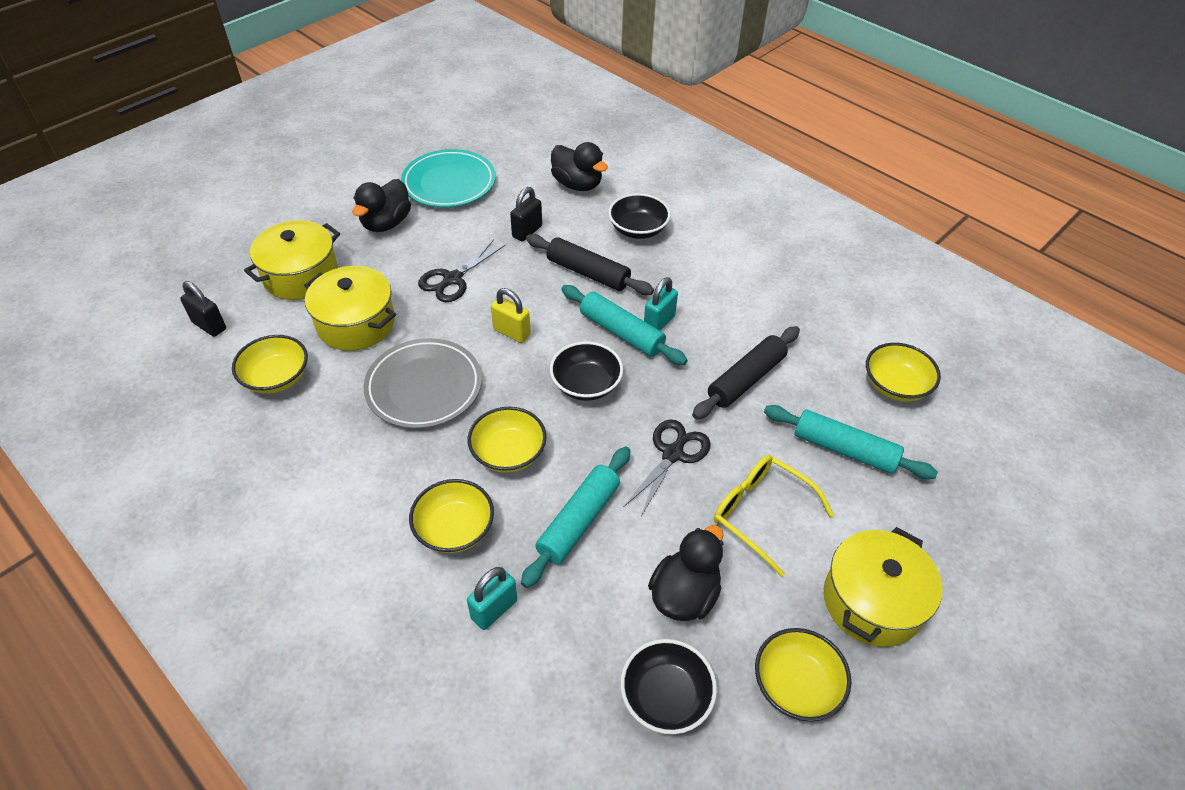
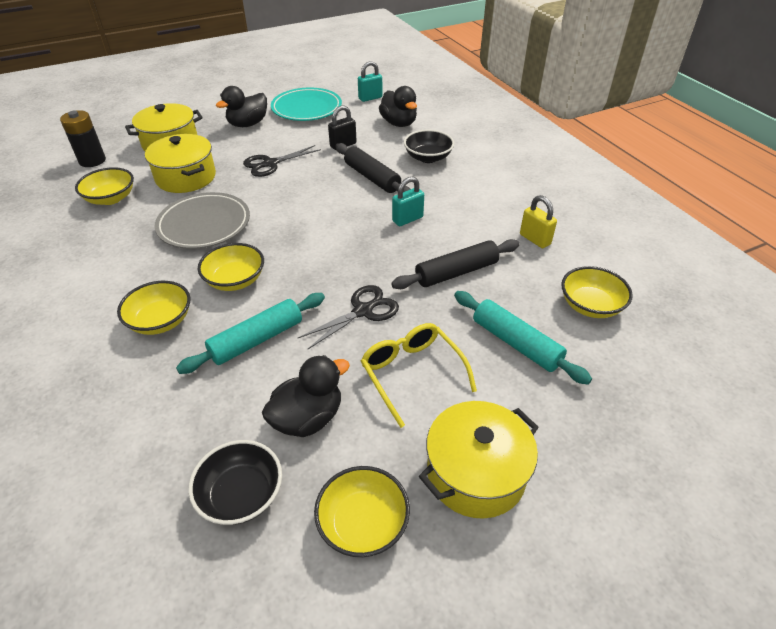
camera: 20 degrees right, 5 degrees down
(209, 326) = (92, 161): black padlock -> black battery
(494, 609) = (150, 385): turquoise padlock -> turquoise padlock (370, 98)
(511, 332) = (290, 203): yellow padlock -> yellow padlock (535, 239)
(586, 384) = (324, 248): black bowl -> none
(621, 332) = (373, 220): turquoise rolling pin -> none

